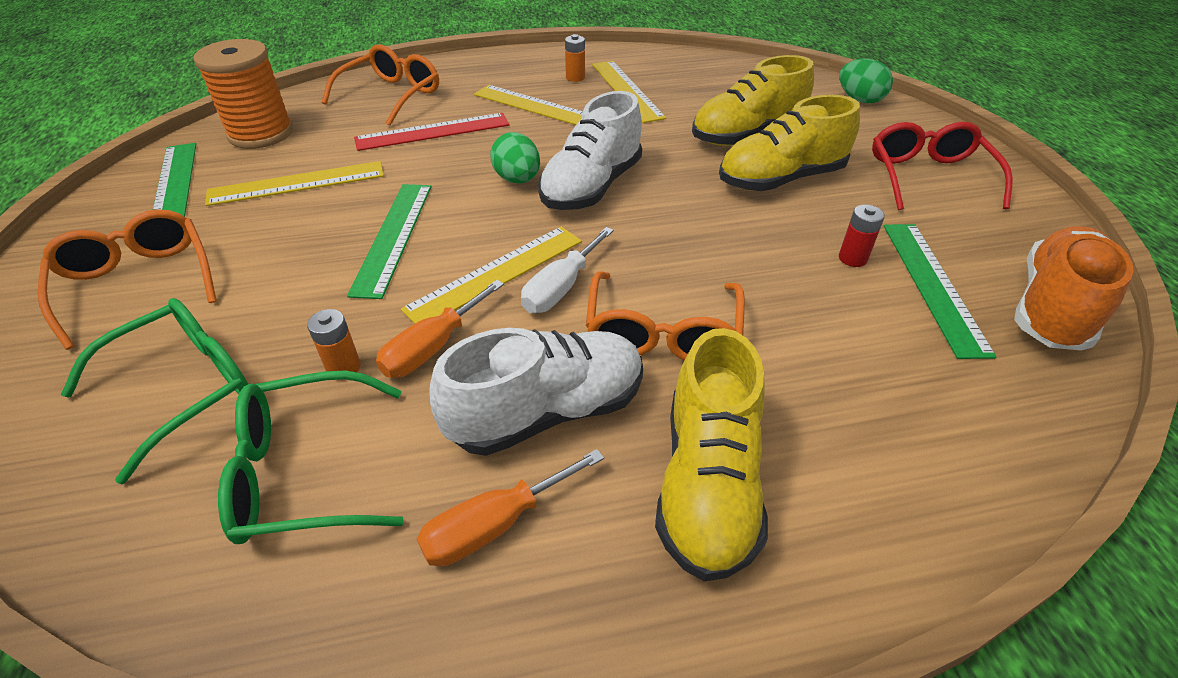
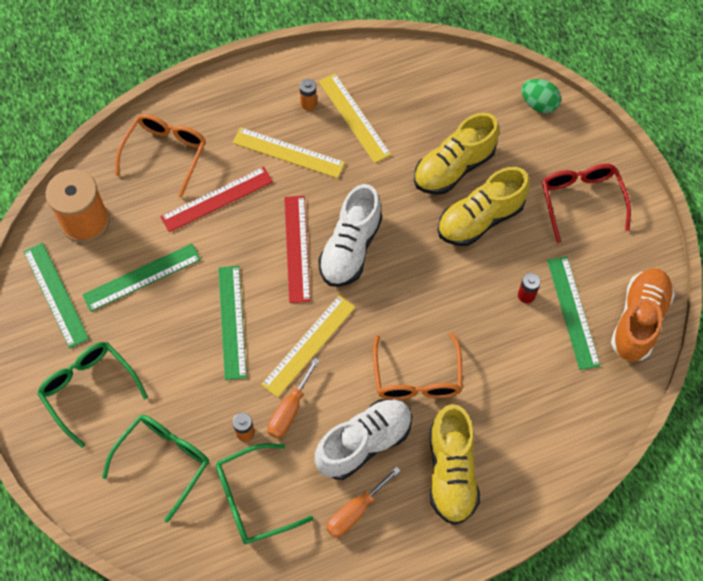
camera: 10 degrees left, 20 degrees up
(138, 283) = (89, 389): orange glasses -> green glasses
(297, 183) = (142, 277): yellow ruler -> green ruler
(517, 179) = (297, 248): green egg -> red ruler
(561, 288) = (351, 350): white screwdriver -> none

